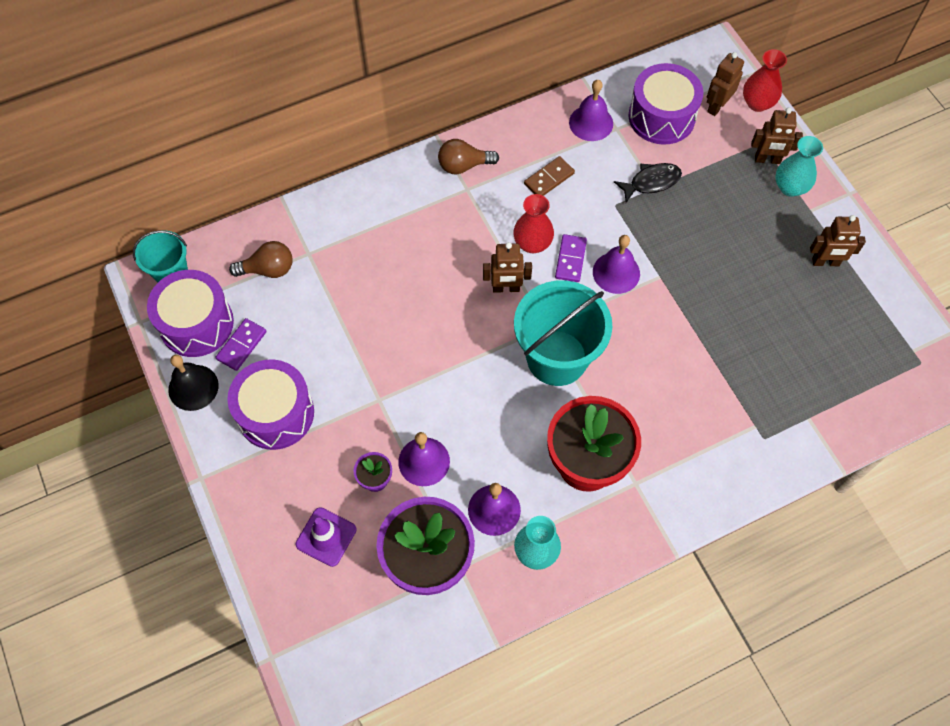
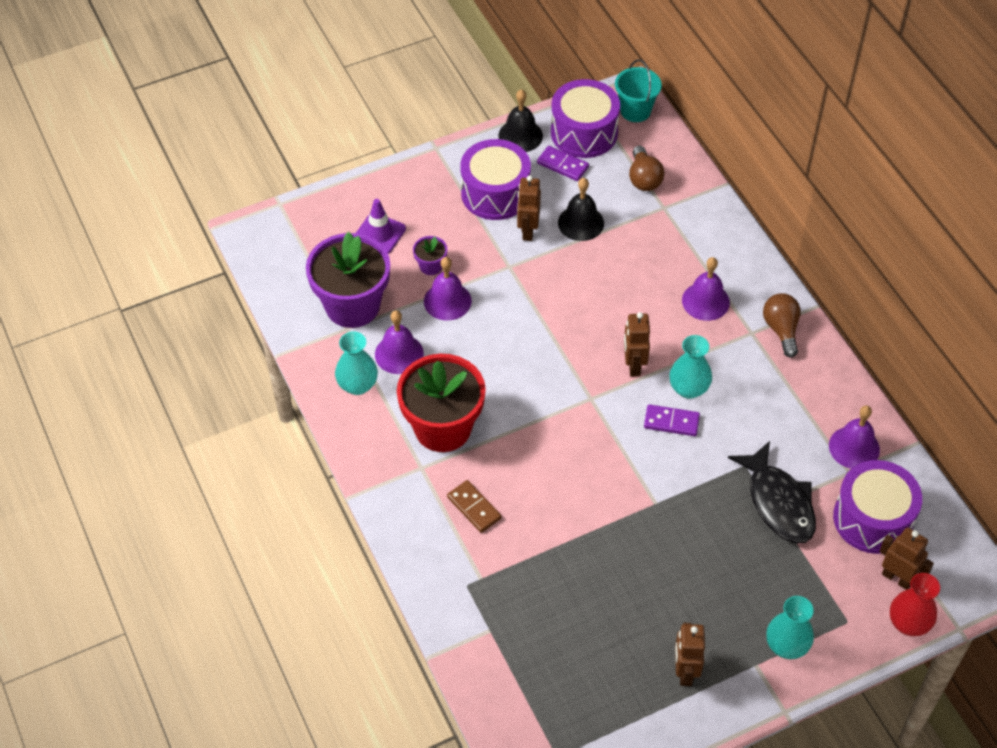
camera: 90 degrees right, 10 degrees down
(323, 330) = (581, 223): none -> black bell
(532, 243) = (688, 389): red vase -> turquoise vase
(549, 179) = (772, 405): brown domino -> brown domino (474, 508)
(557, 358) = (555, 407): turquoise bucket -> none
(616, 272) = (658, 462): purple bell -> purple bell (705, 301)
(651, 182) = (778, 502): black fish -> black fish, size x1.54
(767, 160) = (824, 625): brown robot -> brown robot (528, 231)

